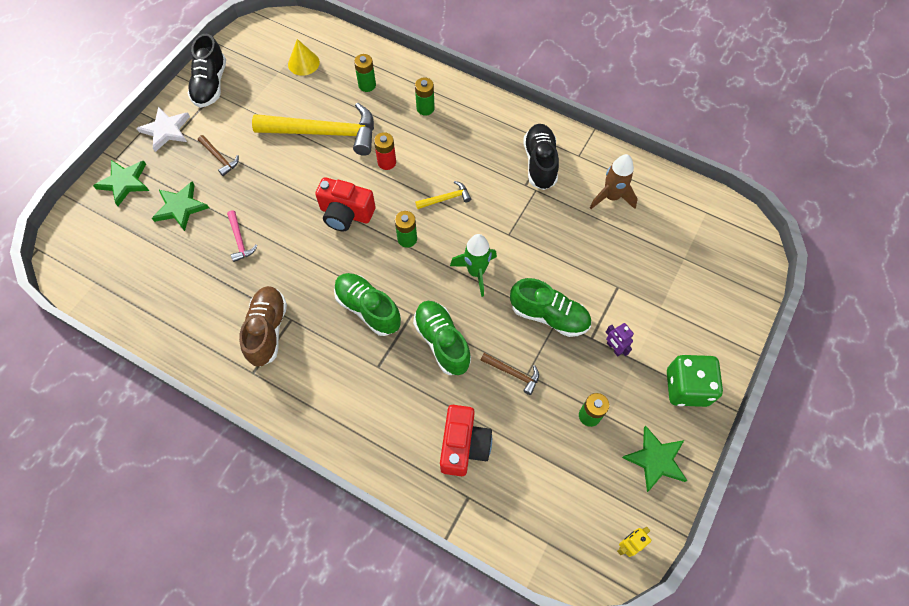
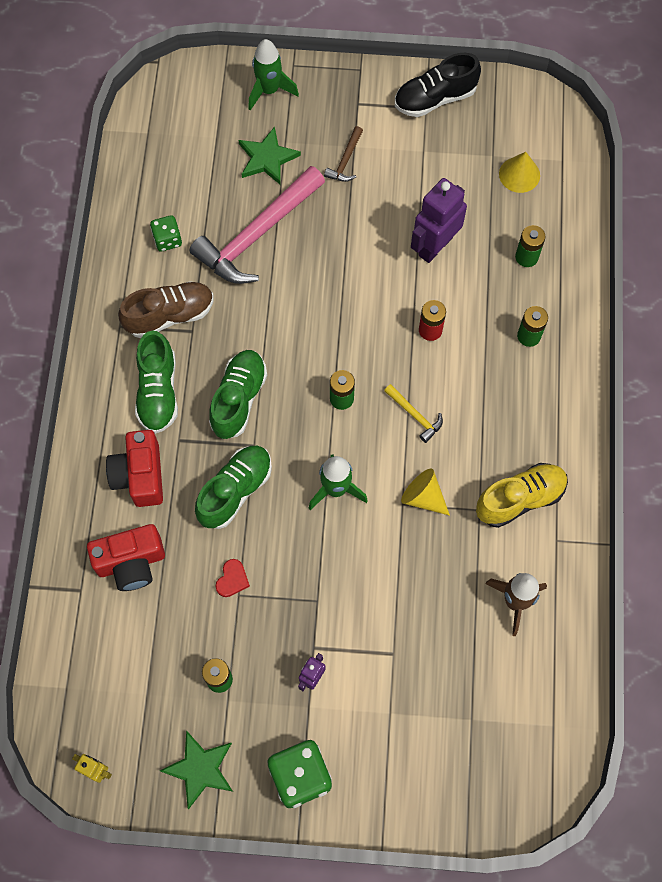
camera: 65 degrees right, 5 degrees up
(124, 182) = (269, 90): green star -> green rocket
(166, 130) = (352, 90): white star -> none
(200, 305) = (167, 240): none -> green dice
(240, 240) = (257, 235): pink hammer -> pink hammer, size x2.32
(325, 133) = (435, 246): yellow hammer -> purple robot
(346, 214) = (341, 321): red camera -> red camera (140, 475)
(510, 219) = (423, 497): none -> yellow cone
(513, 373) = (232, 579): brown hammer -> red heart
(540, 163) = (520, 499): black shoe -> yellow shoe
(549, 315) = (319, 590): green shoe -> green shoe (158, 392)

